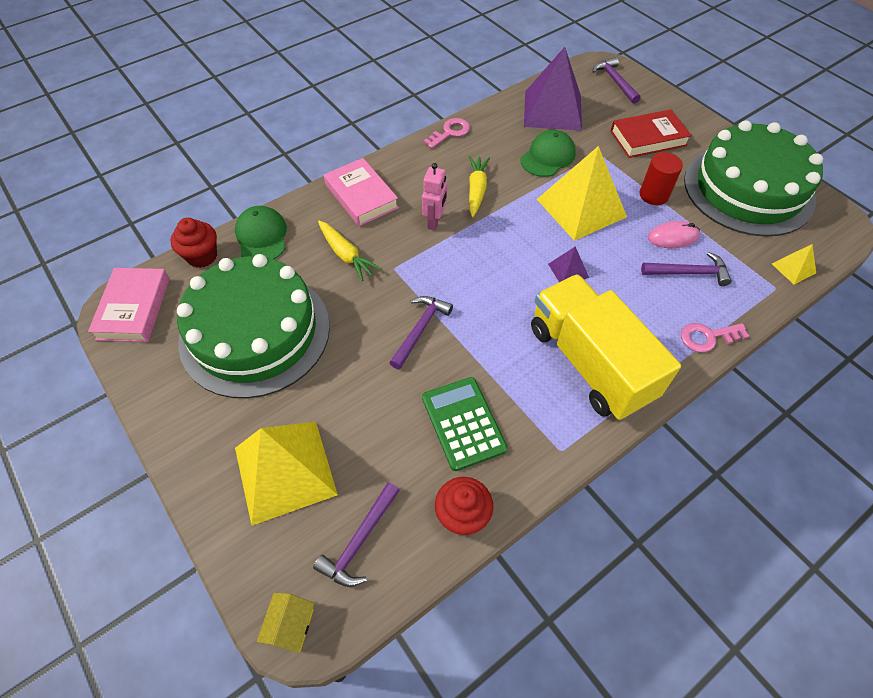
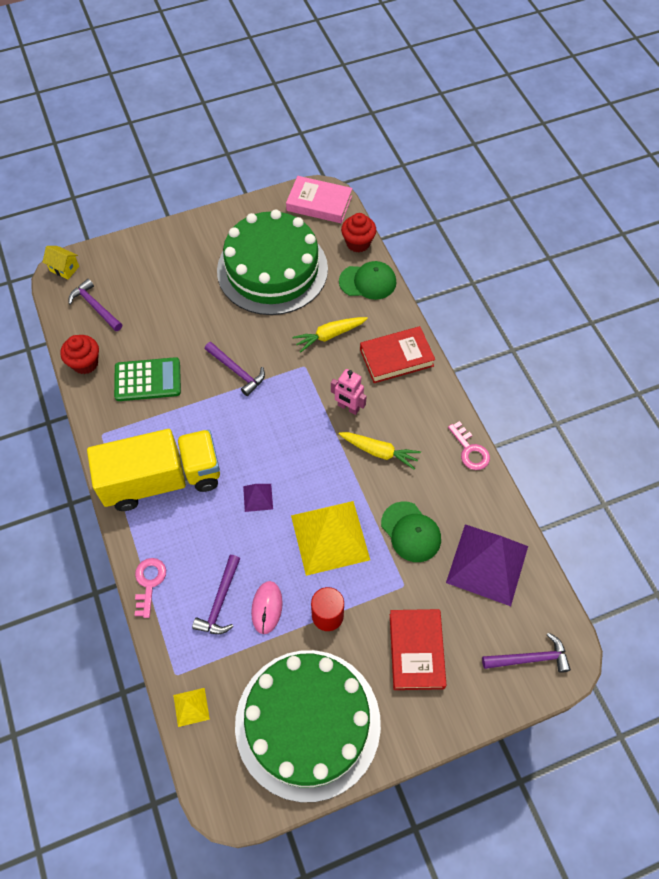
camera: 105 degrees right, 5 degrees up
(285, 471) = (157, 275): yellow pyramid -> none
(361, 196) = (396, 357): pink book -> red book

